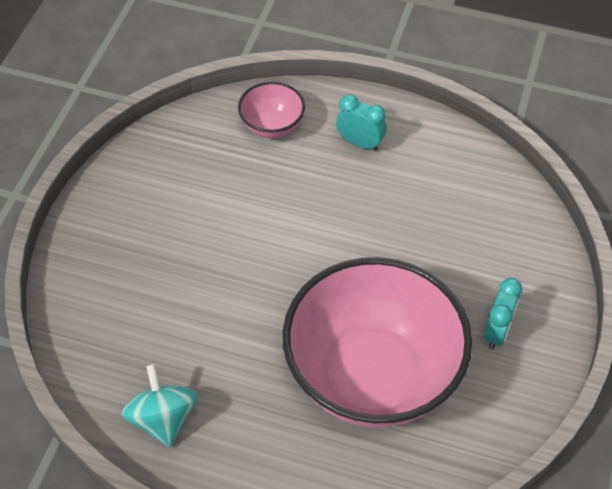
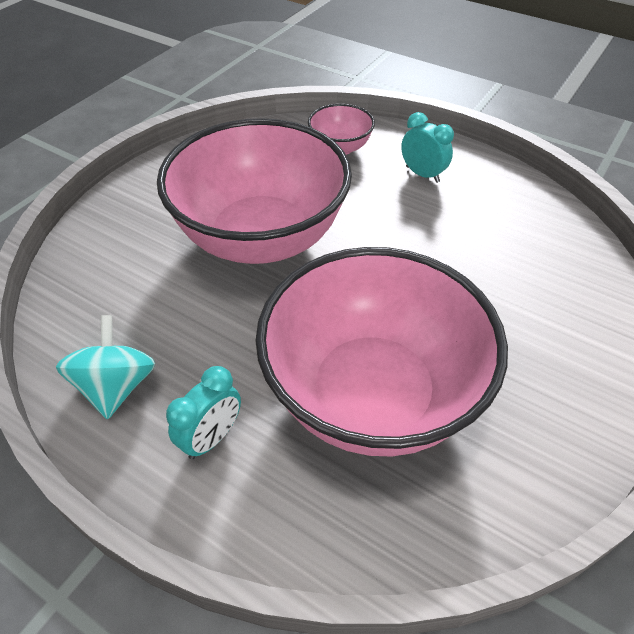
camera: 15 degrees right, 5 degrees down
(231, 248) = (261, 237): none -> pink bowl
(497, 332) = (537, 379): turquoise clock -> turquoise clock (212, 438)

